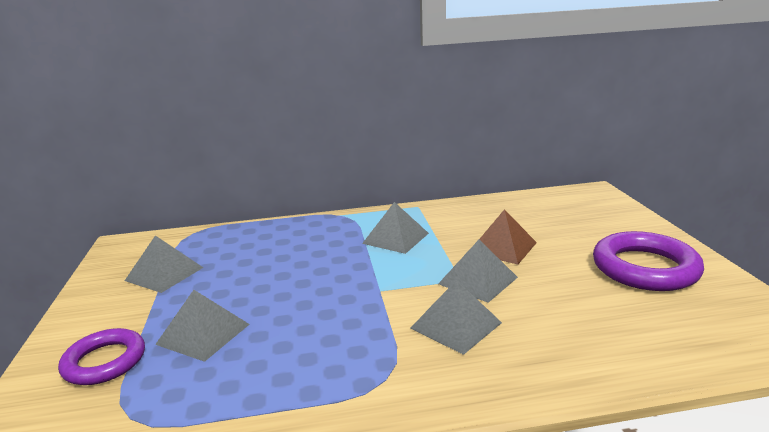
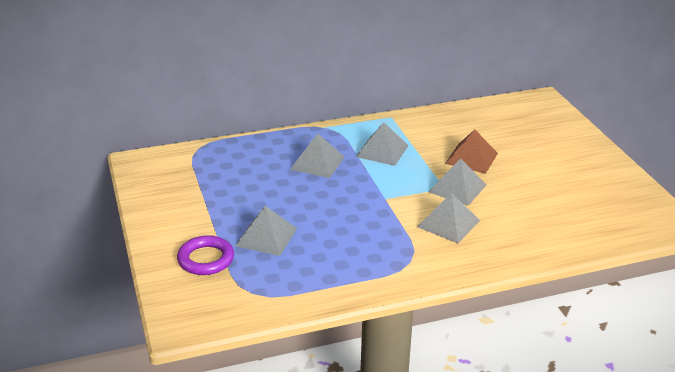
camera: 10 degrees left, 10 degrees up
(164, 274) = (200, 189): grey pyramid -> grey pyramid (317, 162)
(645, 268) = (579, 174): purple ring -> none

